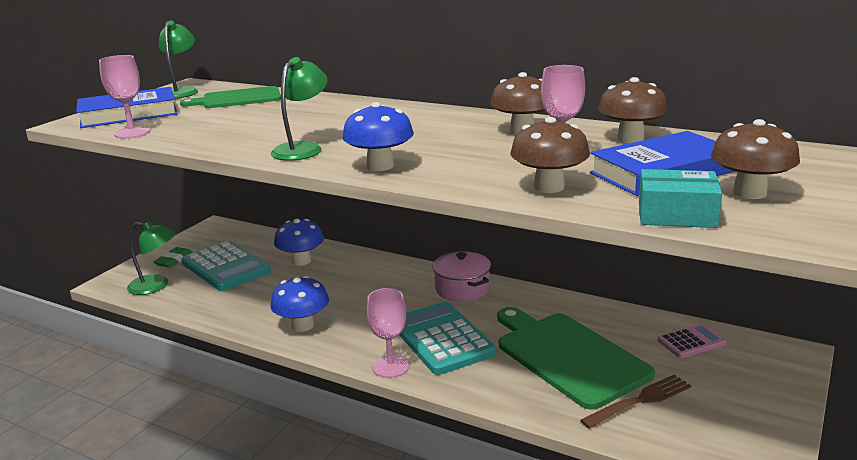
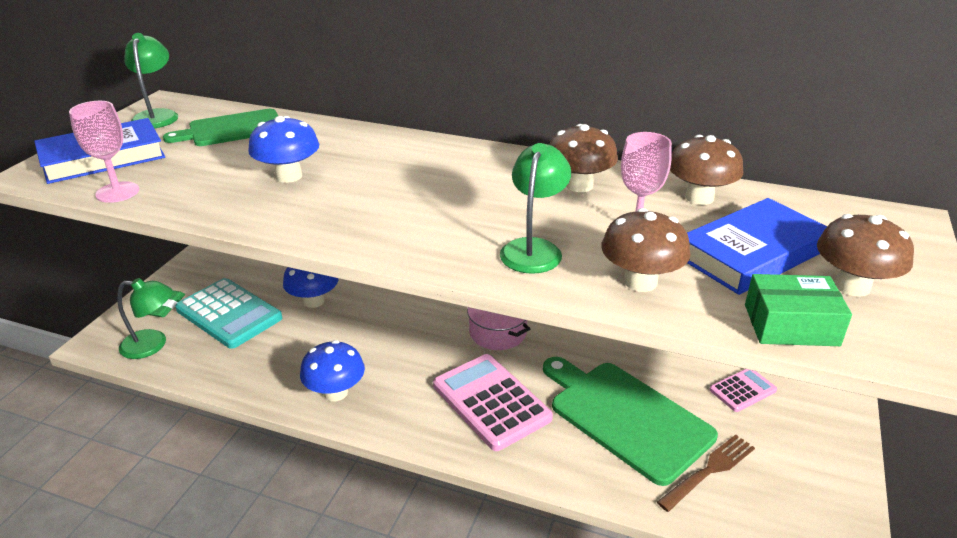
camera: 10 degrees left, 10 degrees up
(302, 149) = (338, 219): green lamp -> green lamp (534, 249)
(380, 166) = (439, 249): blue mushroom -> blue mushroom (289, 176)
(390, 366) = (445, 444): pink goblet -> none
(442, 339) = (491, 402): turquoise calculator -> pink calculator
(676, 214) = (791, 325): turquoise box -> green box

